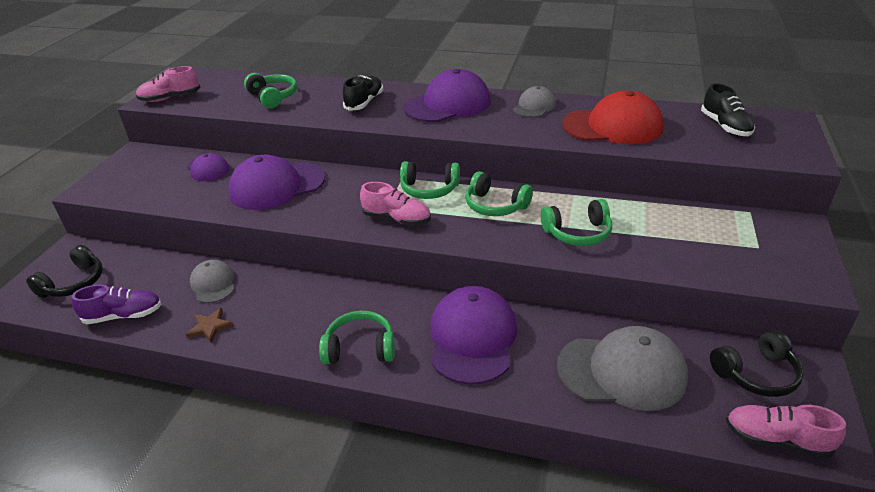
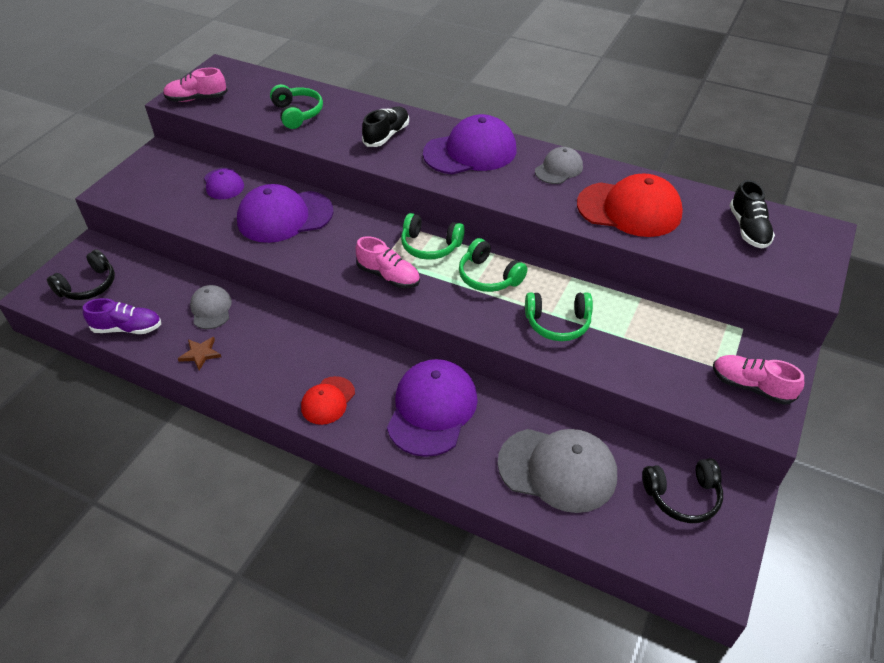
camera: 10 degrees right, 10 degrees up
(360, 348) = (328, 400): green headphones -> red cap
(777, 439) = (671, 561): pink shoe -> pink shoe (751, 386)

